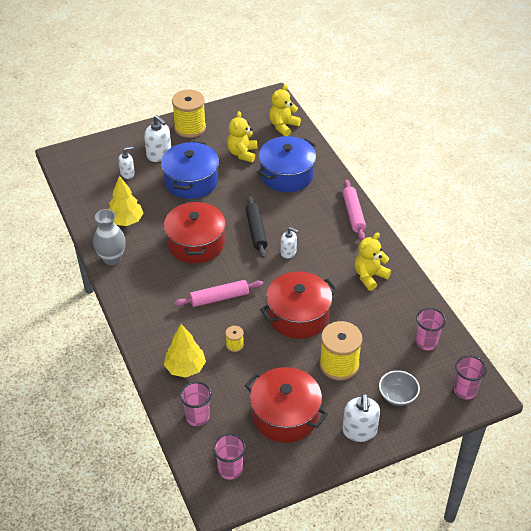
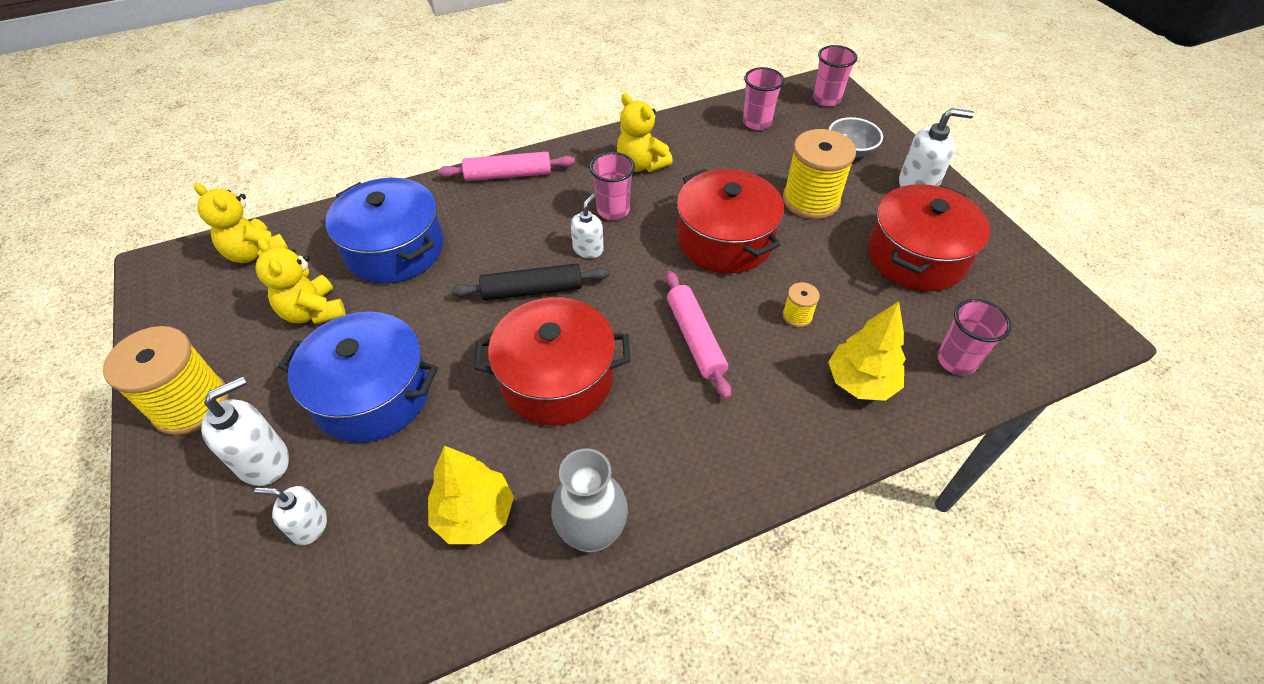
camera: 90 degrees left, 5 degrees up
(127, 173) = (309, 526): white soap dispenser -> white soap dispenser turned 60 degrees counterclockwise
(230, 469) = (1035, 317): pink cup -> pink cup (613, 210)
(242, 153) = (313, 312): yellow teddy bear -> yellow teddy bear turned 45 degrees clockwise

